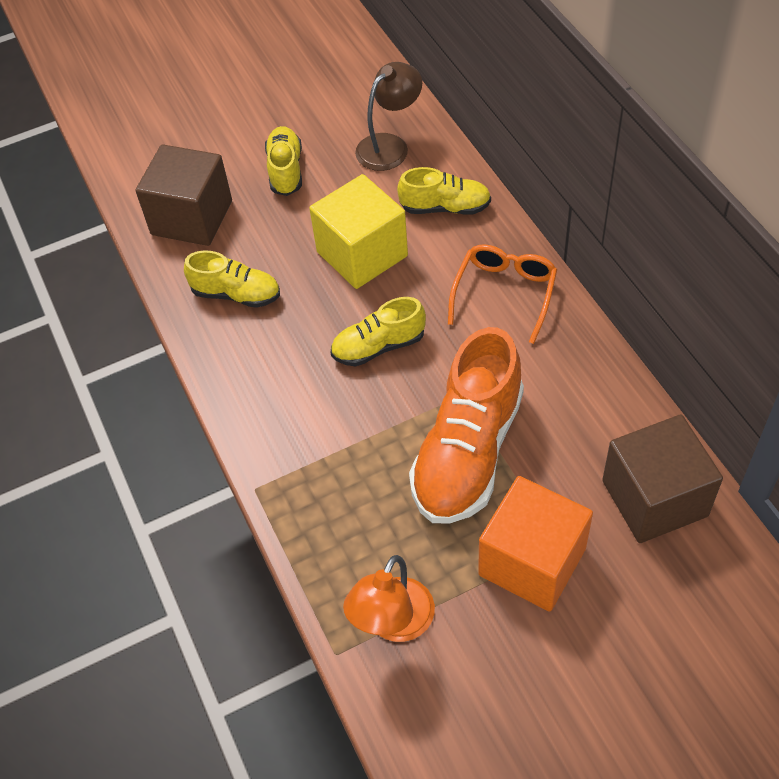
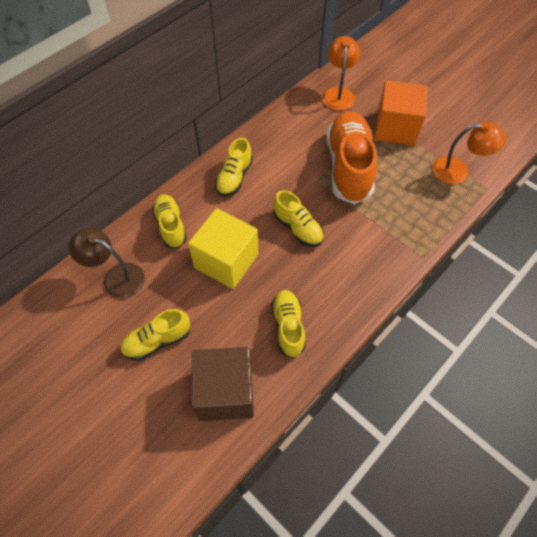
camera: 115 degrees left, 5 degrees up
(468, 451) = (348, 167): orange shoe -> orange shoe turned 90 degrees counterclockwise
(504, 294) = (234, 177): orange glasses -> yellow shoe
(654, 498) = (338, 93): brown cube -> orange lamp

